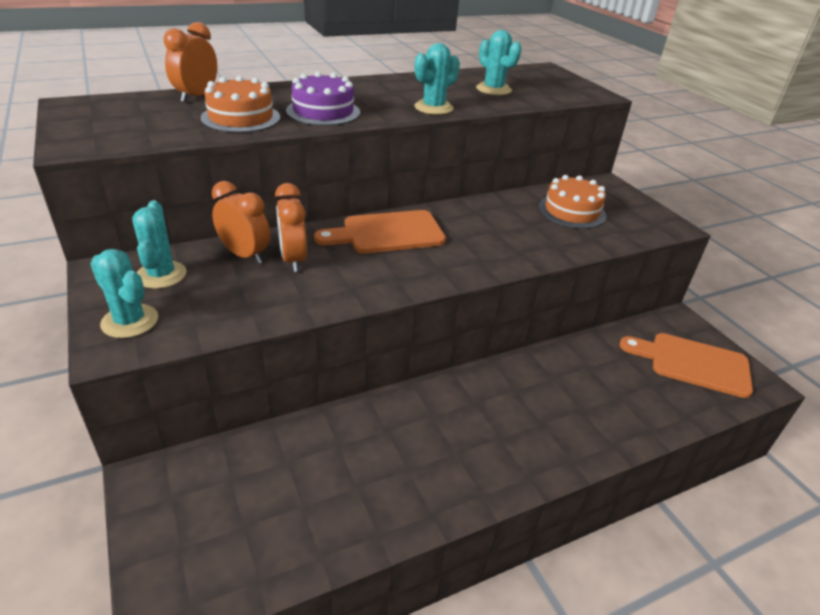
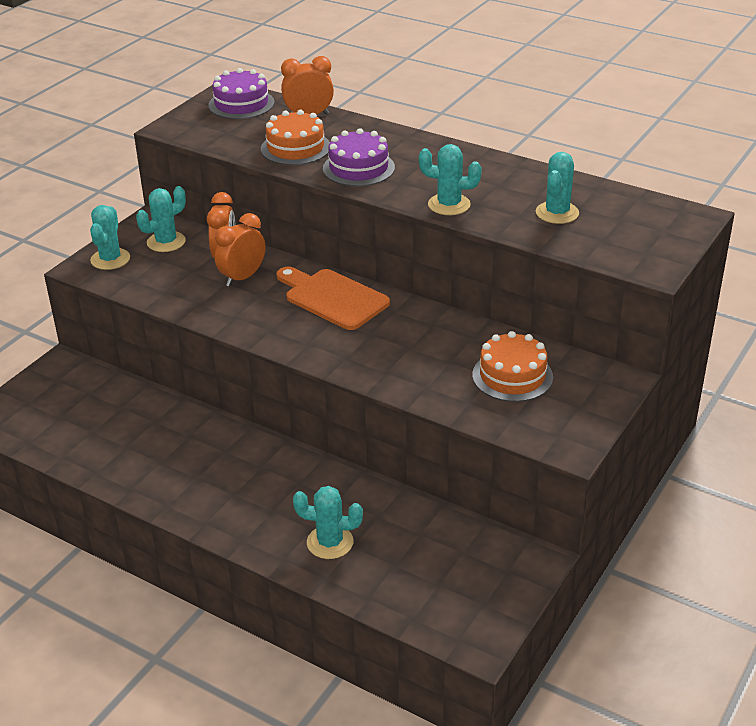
camera: 60 degrees right, 0 degrees up
(109, 108) = (241, 104): none -> purple cake
(606, 407) = (330, 542): none -> turquoise cactus
(693, 363) = (461, 586): orange cutting board -> none

